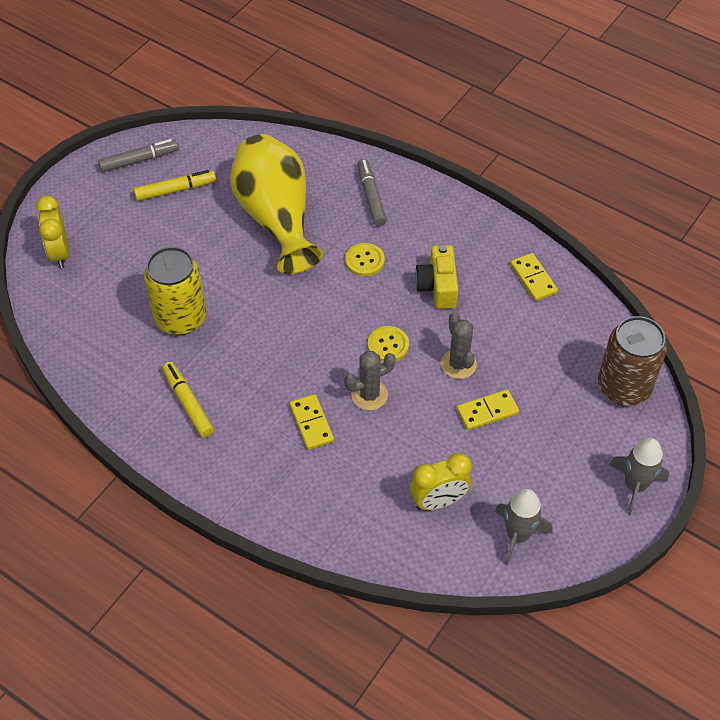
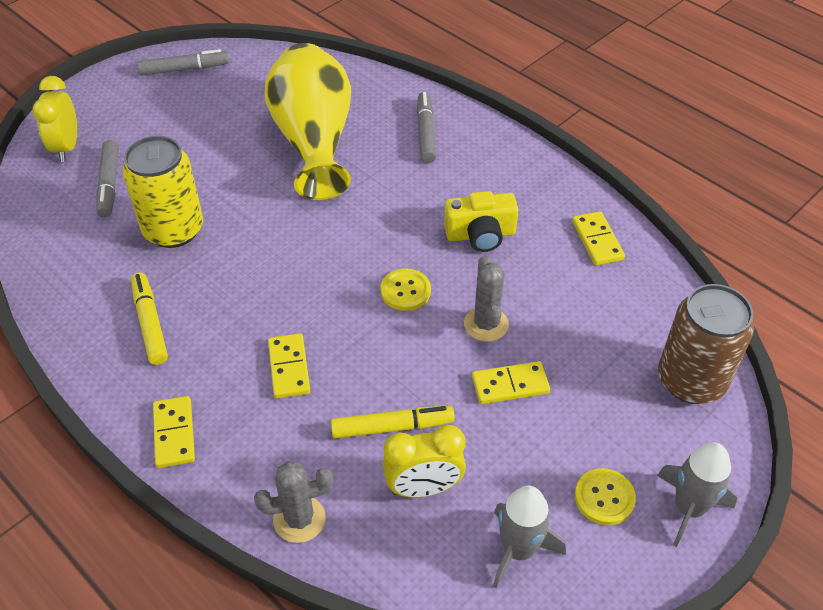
camera: 10 degrees right, 5 degrees down
(110, 283) = (109, 184): none -> grey marker
(175, 190) = (212, 101): yellow marker -> yellow marker (391, 427)
(237, 489) = (174, 433): none -> yellow domino
(364, 260) = (401, 196): yellow button -> yellow button (604, 498)
(369, 395) = (368, 345): grey cactus -> grey cactus (299, 519)
(438, 286) = (480, 235): yellow camera -> yellow camera turned 105 degrees counterclockwise

